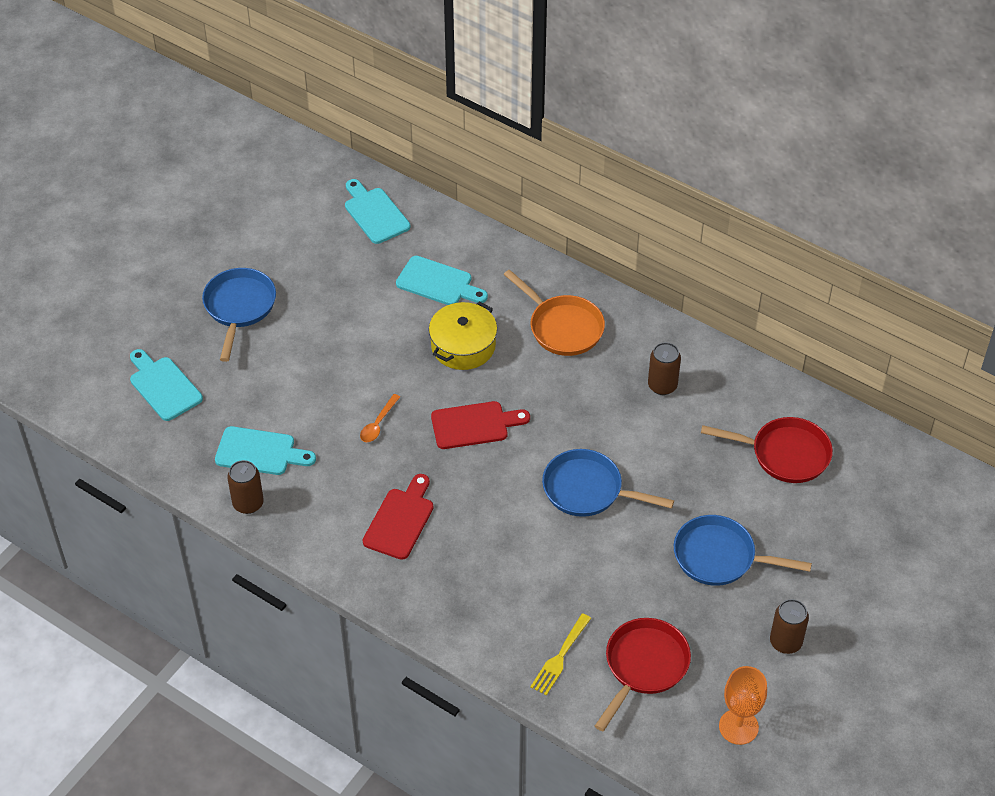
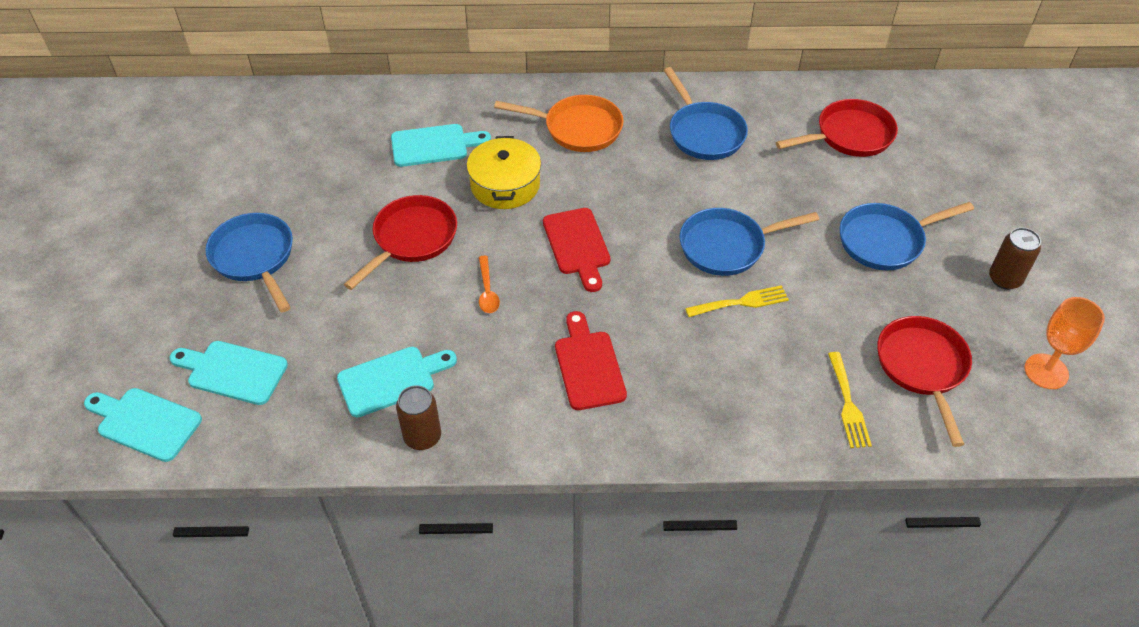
camera: 35 degrees left, 0 degrees up
(358, 353) = (412, 239): none -> red pan
(375, 213) = (323, 117): turquoise cutting board -> turquoise cutting board (145, 423)
(474, 425) = (577, 245): red cutting board -> red cutting board turned 120 degrees clockwise
(555, 539) = (741, 302): none -> yellow fork
(662, 386) = (704, 133): brown can -> blue pan

